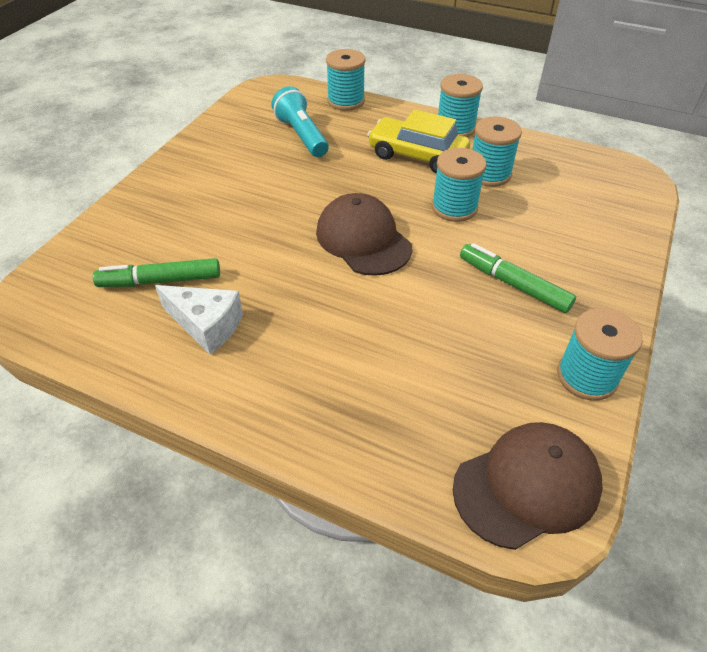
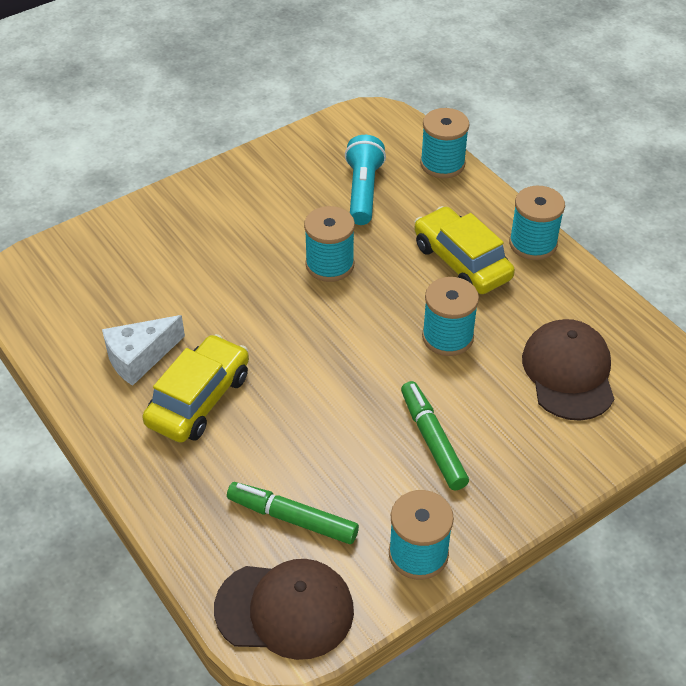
camera: 30 degrees right, 0 degrees up
(160, 281) = (130, 299): green marker -> green marker (292, 518)
(206, 325) = (139, 357): white cheese -> white cheese turned 90 degrees clockwise
(292, 337) = (199, 399): none -> yellow car
(363, 239) = (331, 333): brown cap -> brown cap (568, 372)
(489, 174) = (518, 314): turquoise spool -> turquoise spool (330, 265)

